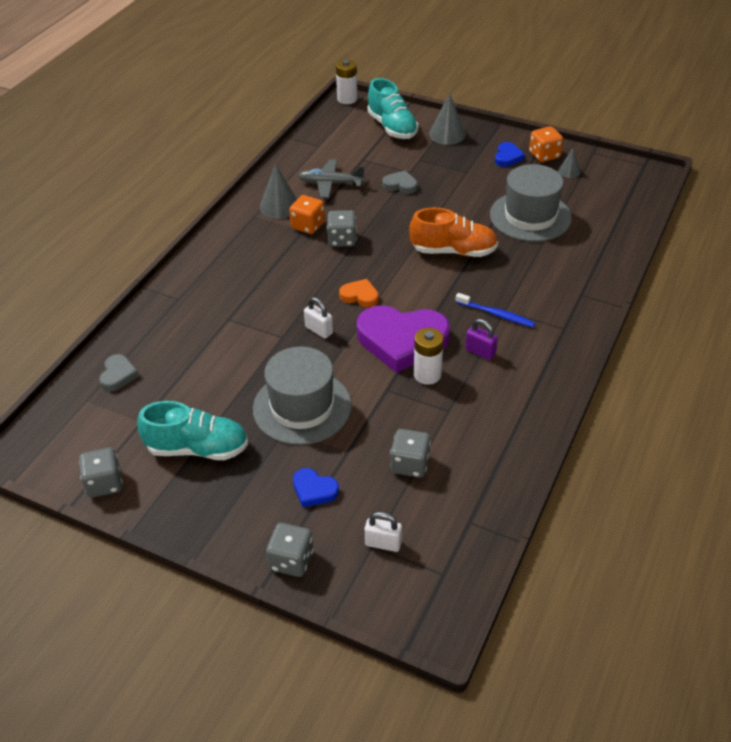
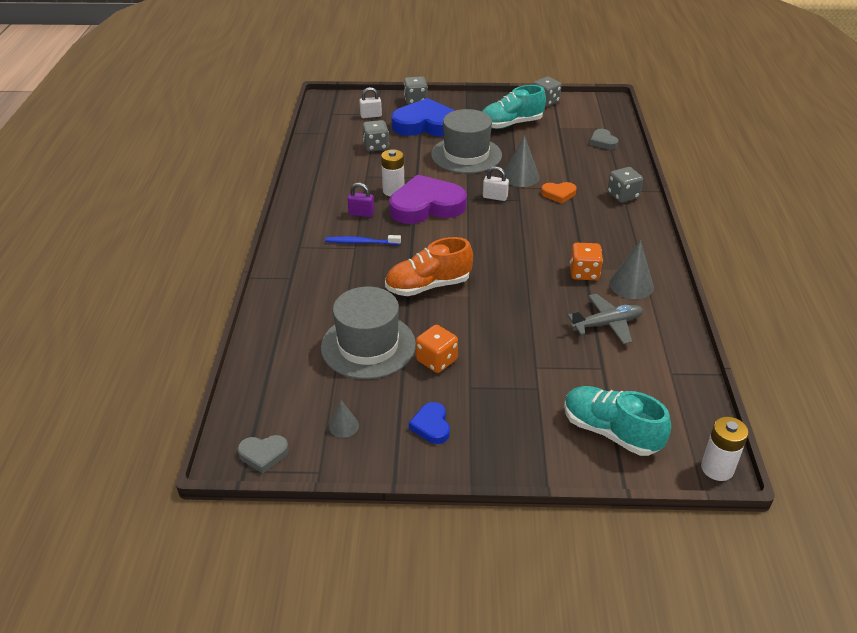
camera: 155 degrees right, 5 degrees down
(314, 490) = (425, 124): blue heart -> blue heart, size x2.19
(342, 240) = (540, 268): grey dice -> grey dice (623, 195)
(360, 296) = (484, 227): orange heart -> orange heart (558, 194)
(400, 185) = (532, 345): grey heart -> grey heart (263, 454)
(447, 134) = (531, 442): grey cone -> grey cone (521, 176)
(544, 155) = (385, 444): orange dice -> orange dice (436, 360)

